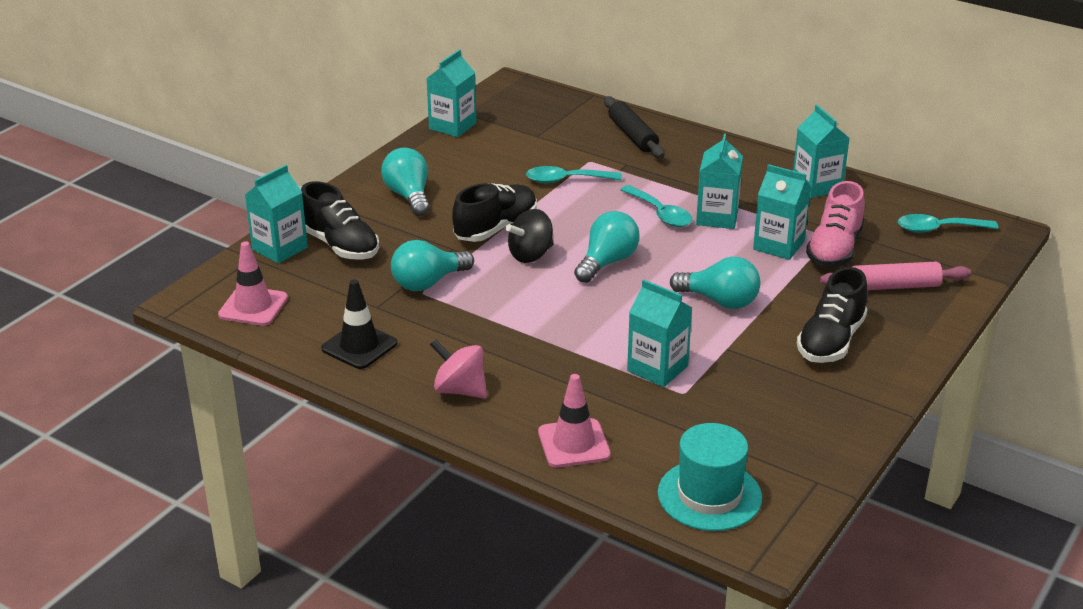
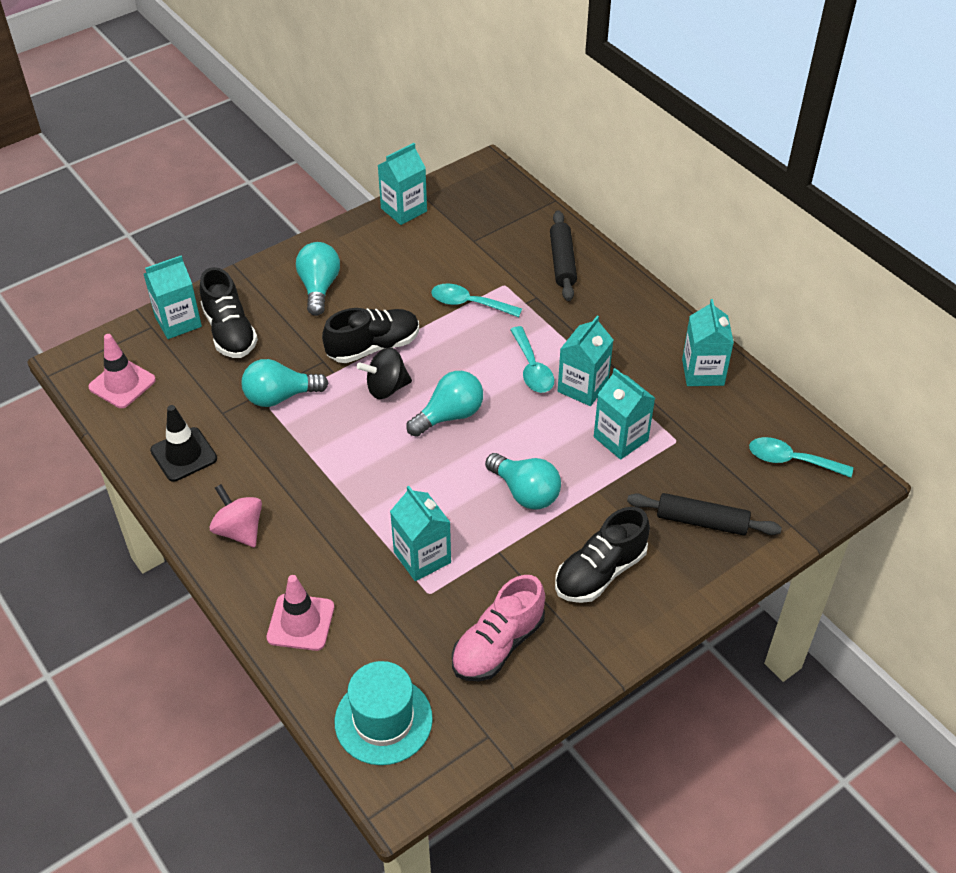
camera: 20 degrees right, 15 degrees up
(834, 249) = (671, 458): pink shoe -> pink shoe (498, 645)
(894, 286) = (701, 521): pink rolling pin -> black rolling pin

